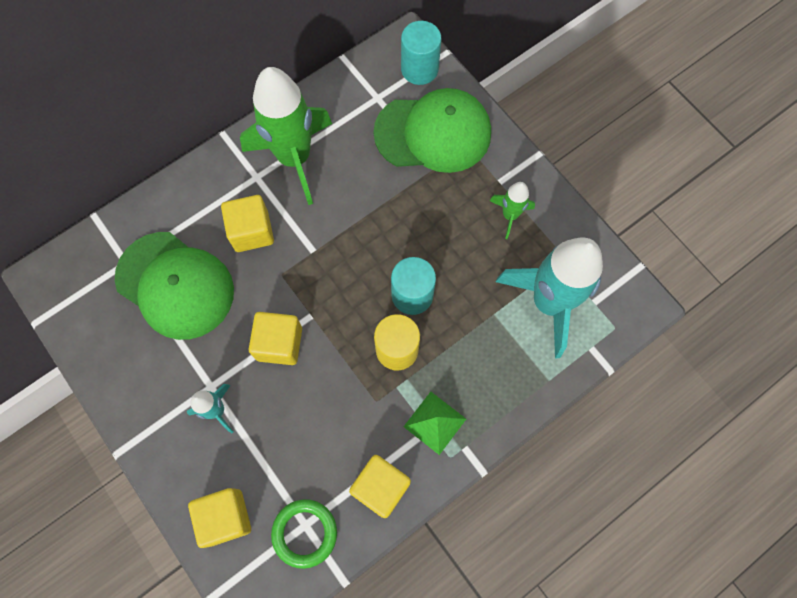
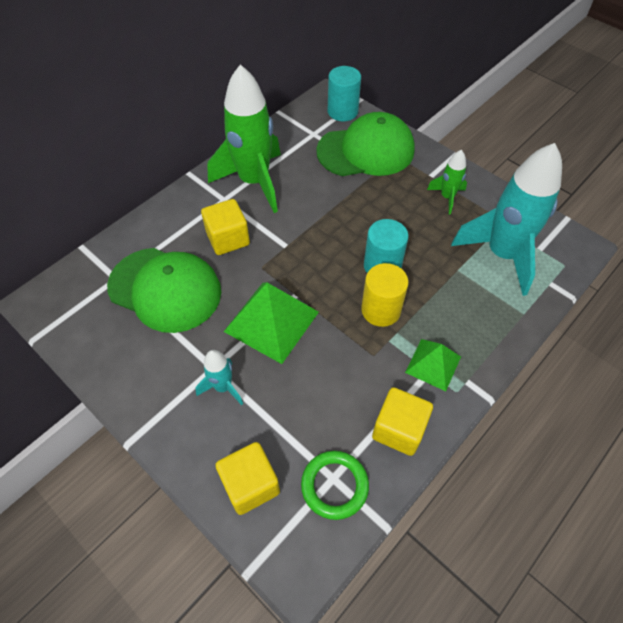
camera: 10 degrees left, 15 degrees down
(279, 343) = (271, 321): yellow cube -> green pyramid

